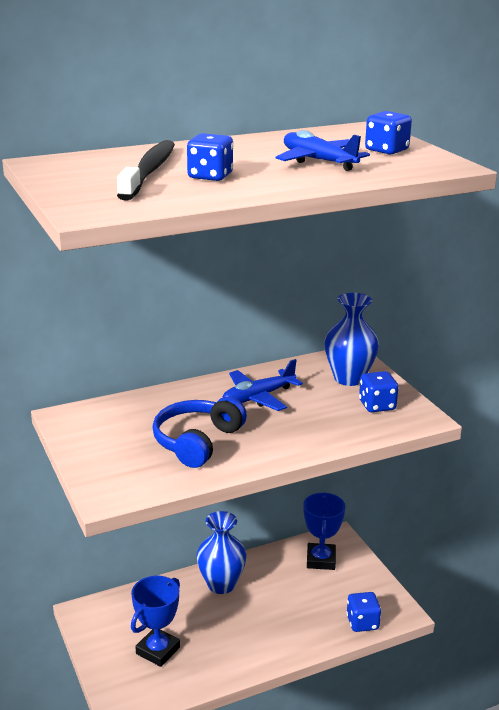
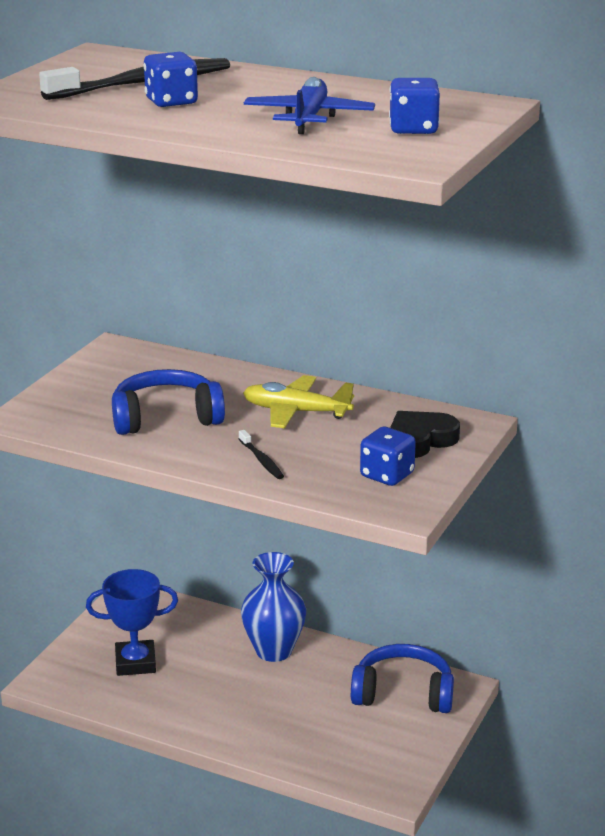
camera: 50 degrees right, 0 degrees up
(258, 397) = (296, 412): blue plane -> yellow plane
(304, 434) = (261, 460): none -> black toothbrush
(321, 560) = (403, 694): blue trophy -> blue headphones
(349, 378) = (420, 440): blue vase -> black heart
(362, 623) = (341, 769): blue dice -> none

